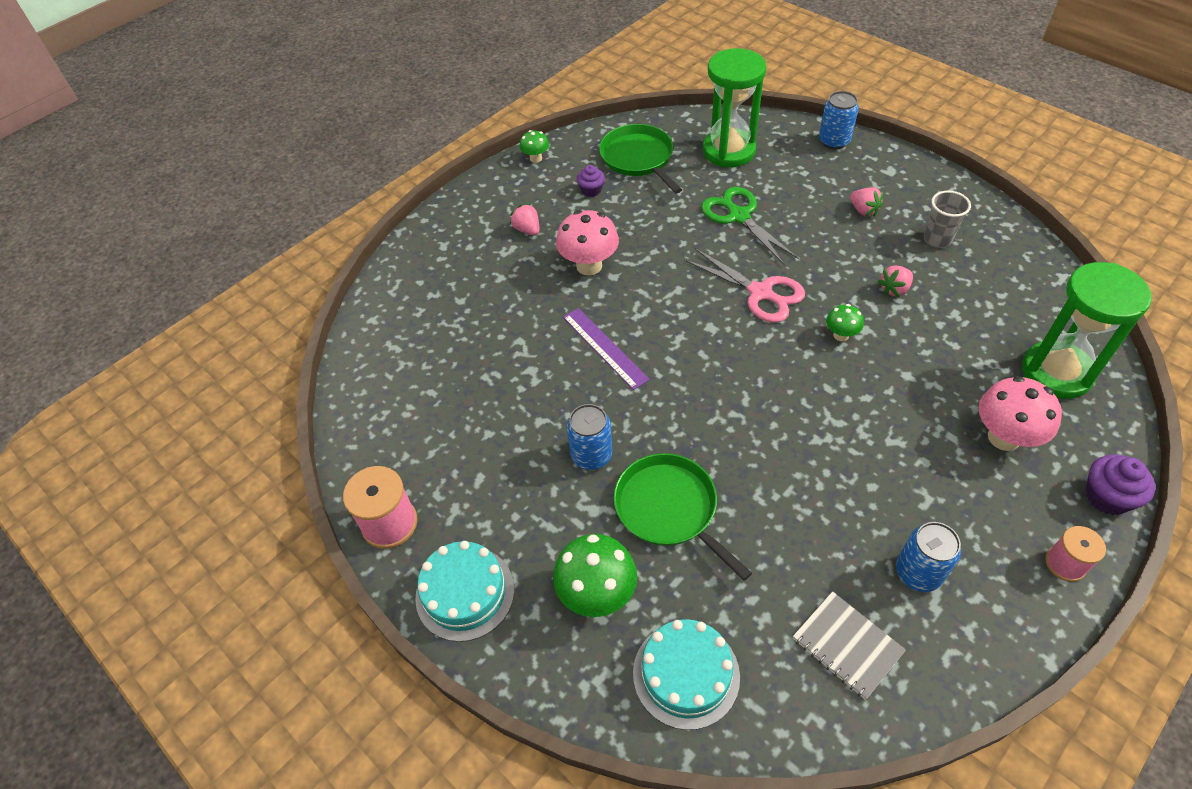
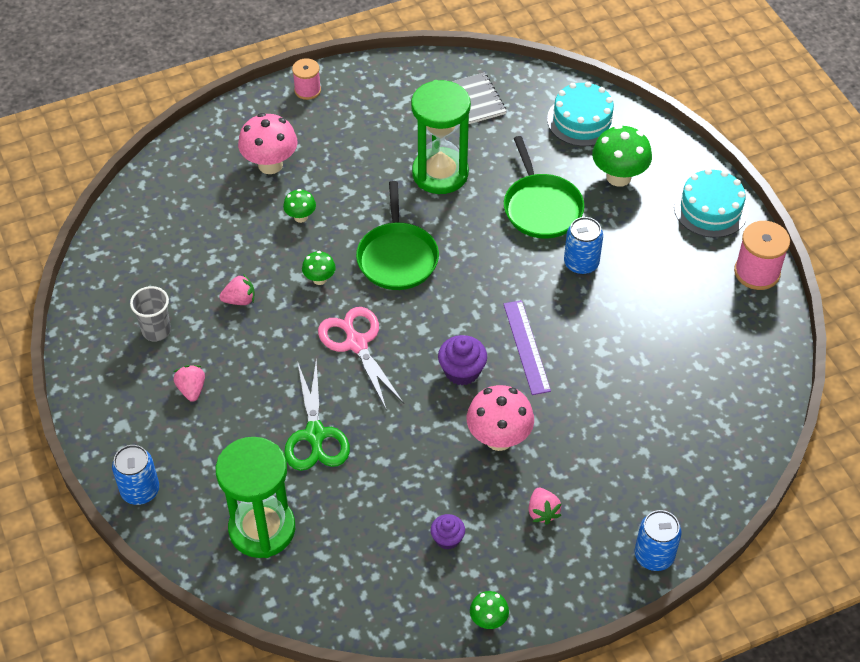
camera: 160 degrees left, 0 degrees up
(638, 158) = (369, 564): green pan -> green pan (397, 257)
(915, 390) = (300, 217): none -> green mushroom
(918, 573) = (401, 117): blue can -> blue can (654, 556)
(1056, 372) = (186, 189): green hourglass -> green hourglass (440, 173)
(1107, 496) = (242, 110): purple cupcake -> purple cupcake (462, 371)

